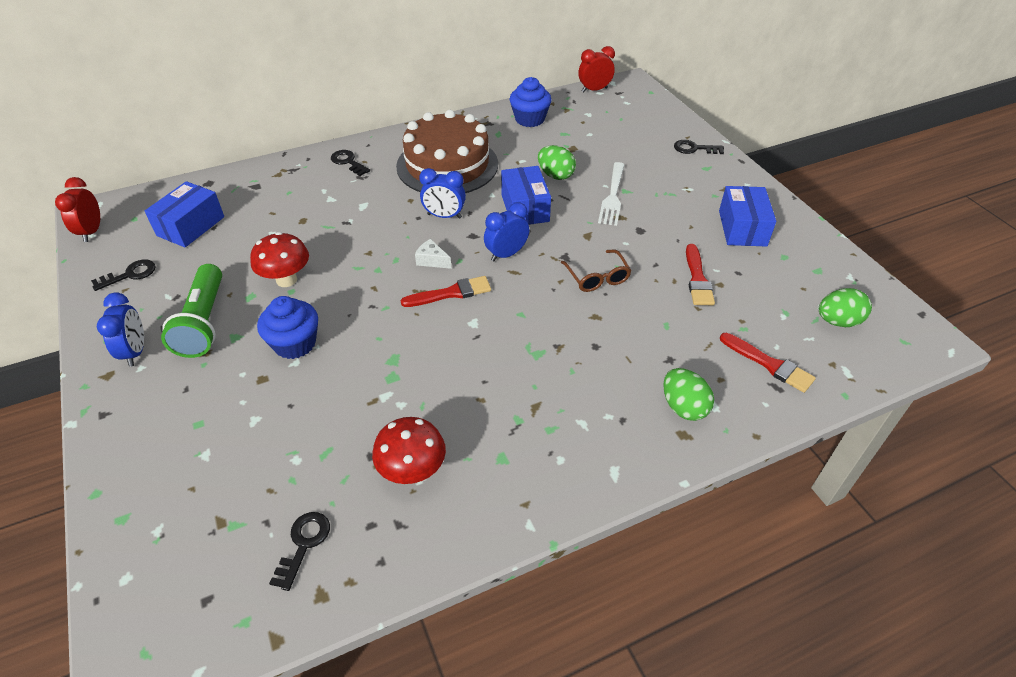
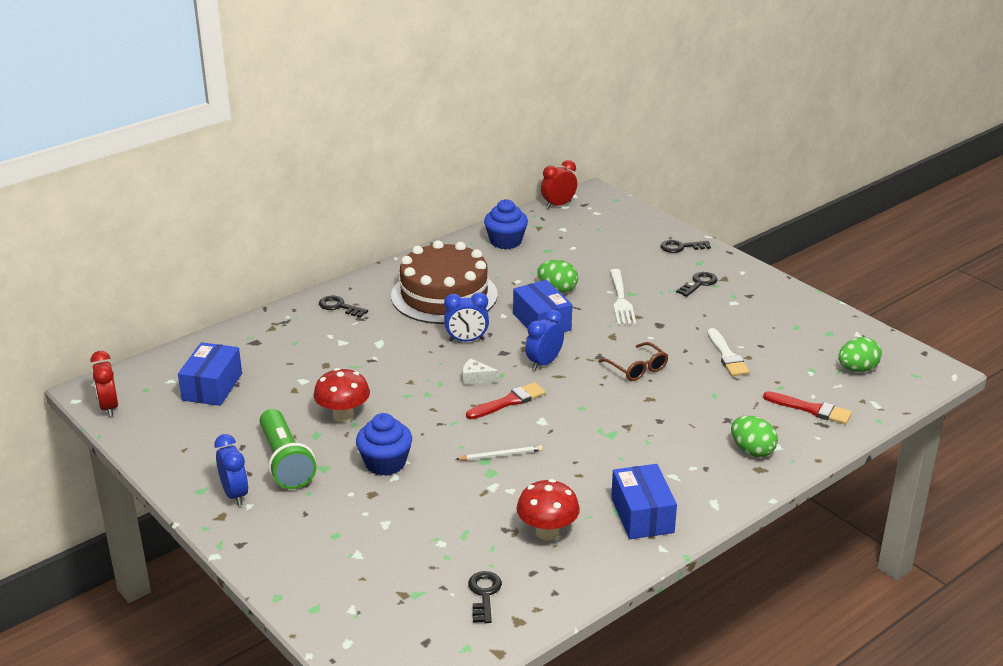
camera: 15 degrees left, 15 degrees down
(130, 275) = (180, 436): black key -> black key (699, 284)
(412, 357) = (501, 455): none -> white pencil
(697, 279) = (727, 356): red brush -> white brush
(742, 228) = (751, 309): blue box -> blue box (642, 515)

